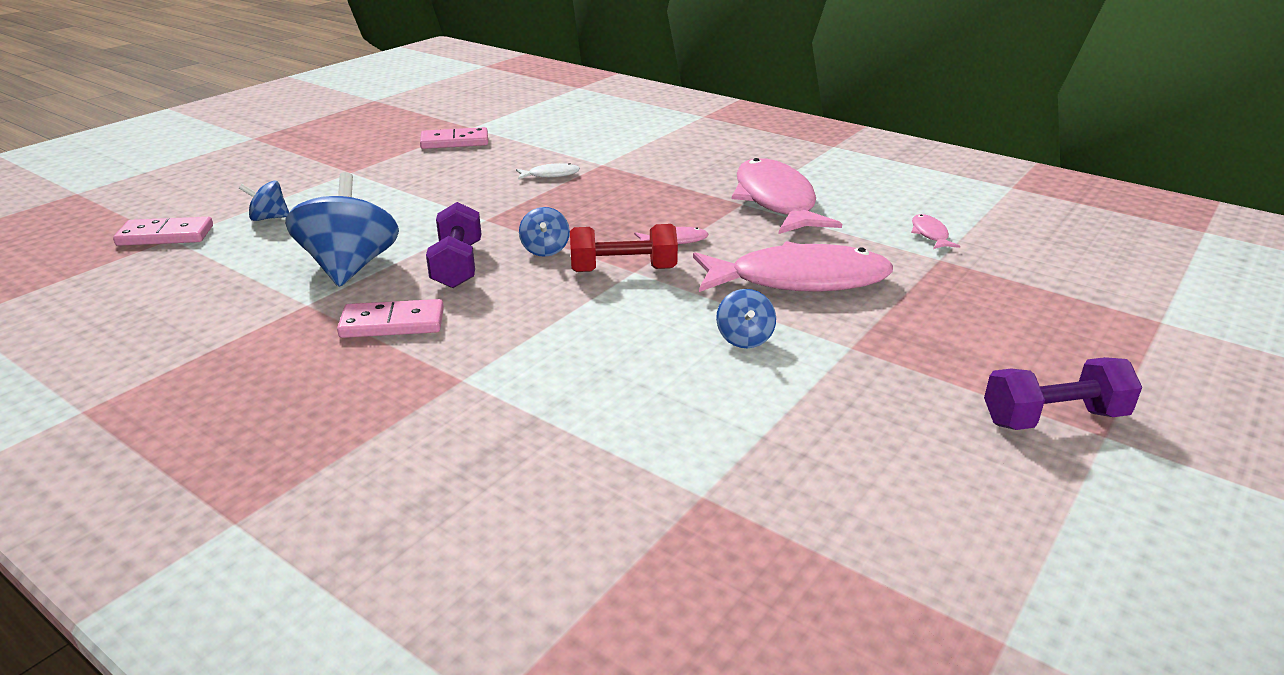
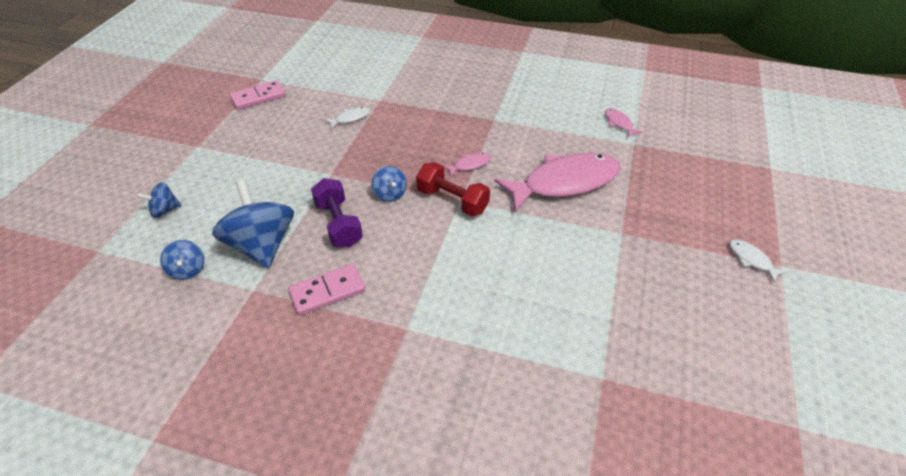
camera: 20 degrees left, 15 degrees up
(165, 236) = (91, 249): pink domino -> none
(623, 270) = (452, 201): red dumbbell -> red dumbbell turned 60 degrees clockwise
(744, 338) = (559, 243): blue spinning top -> blue spinning top (187, 270)
(776, 201) = (513, 113): pink fish -> none
(1053, 418) = (751, 260): purple dumbbell -> white fish

